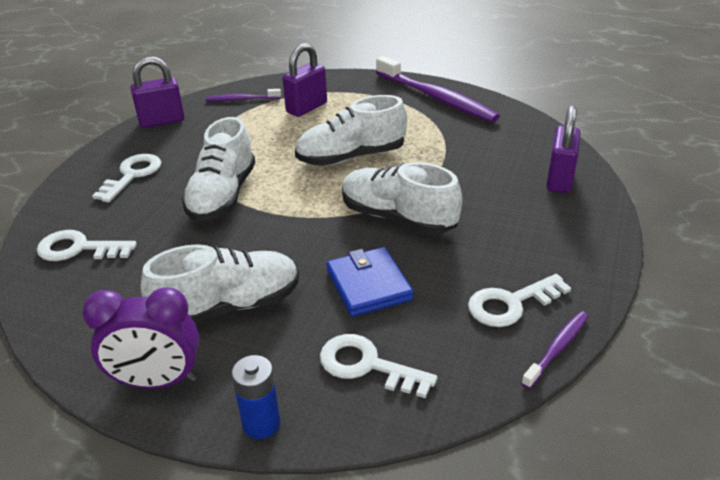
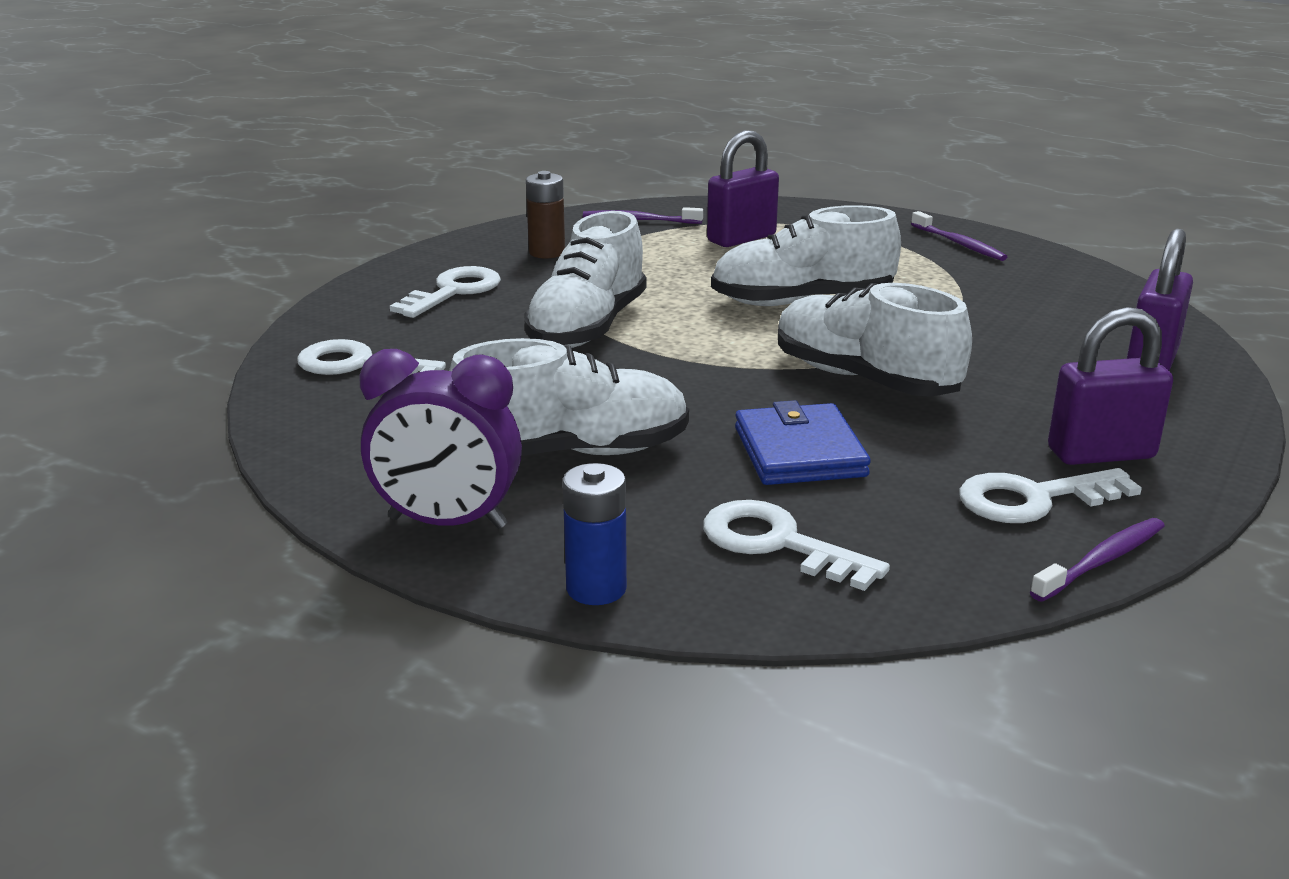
camera: 10 degrees right, 10 degrees down
(162, 121) = (510, 235): purple padlock -> purple padlock (1101, 454)
(187, 134) = (547, 252): none -> brown battery
(436, 97) = (958, 244): purple toothbrush -> purple toothbrush, size x0.49

